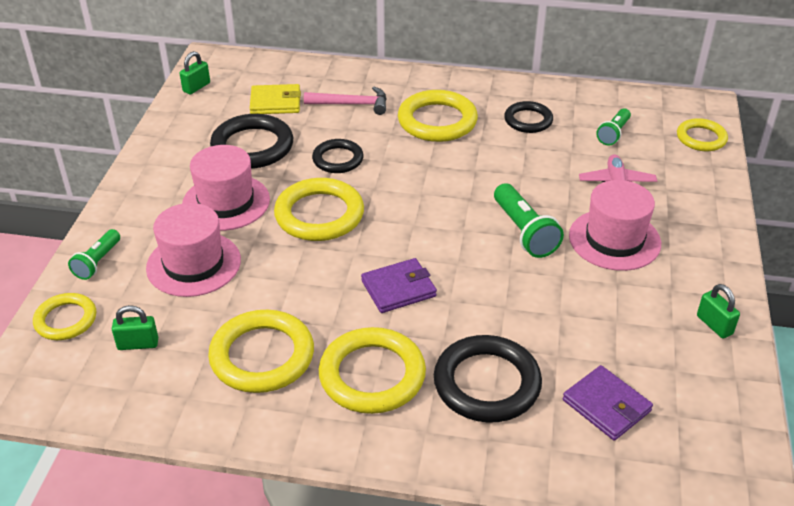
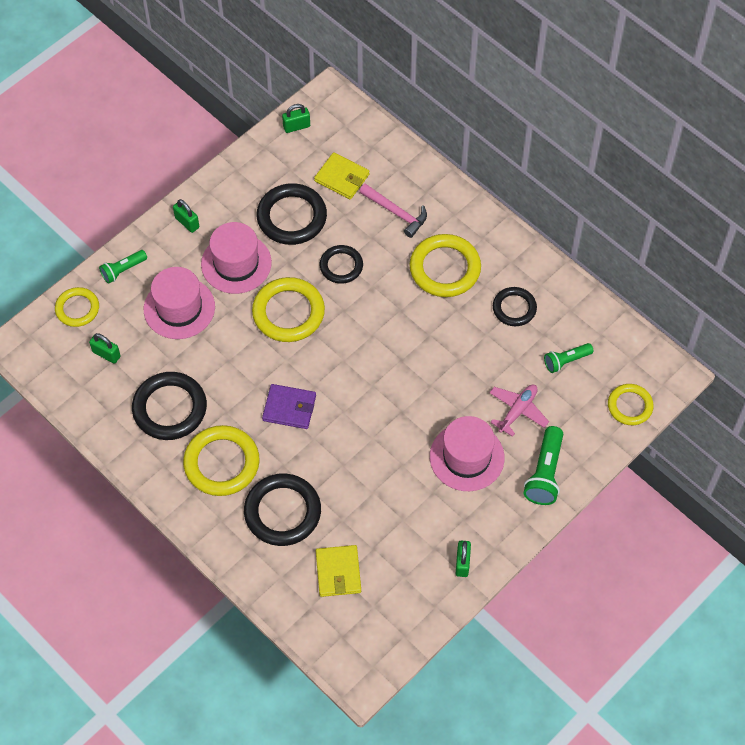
camera: 35 degrees right, 20 degrees up
(141, 194) = (187, 222): none -> green padlock
(262, 356) = (170, 408): yellow ring -> black ring
(524, 232) = (411, 412): green flashlight -> green flashlight (544, 473)
(606, 405) = (338, 572): purple wallet -> yellow wallet

